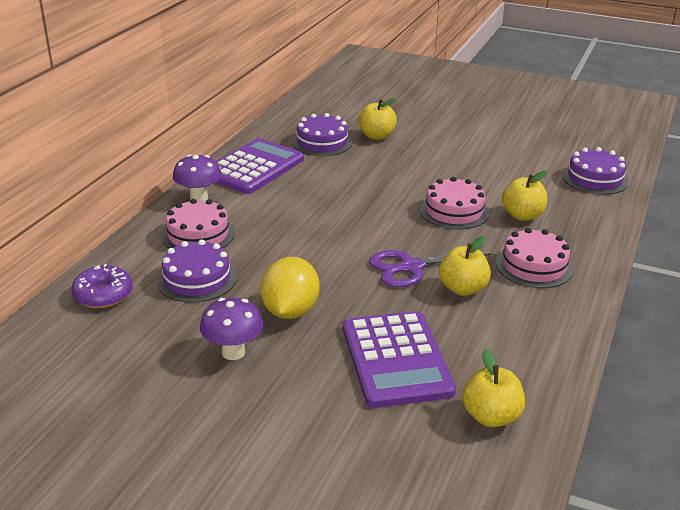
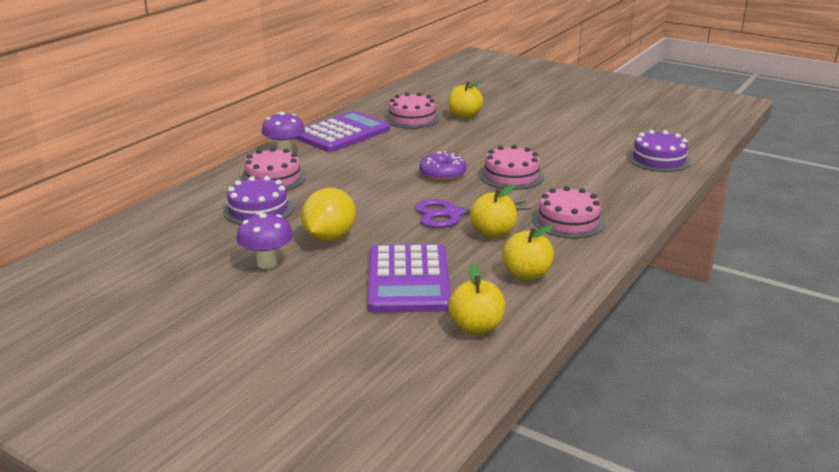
camera: 10 degrees right, 5 degrees down
(103, 295) = (174, 215): purple donut -> purple donut (442, 174)
(322, 142) = (412, 118): purple cake -> pink cake
(522, 215) = (575, 183): yellow apple -> yellow apple (526, 275)

